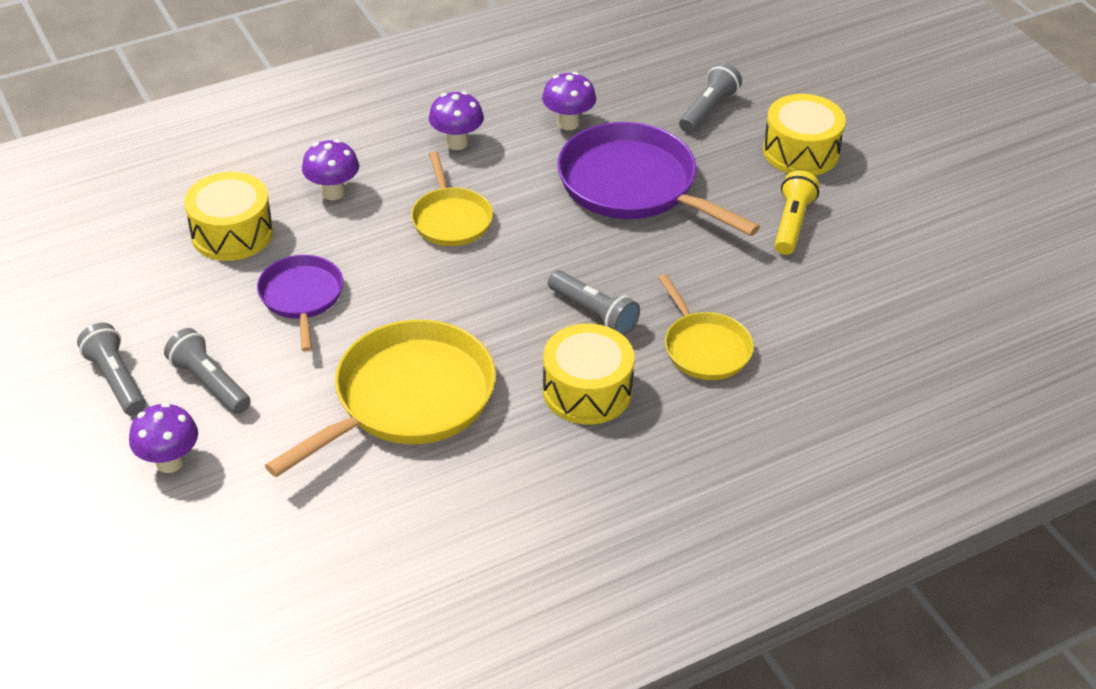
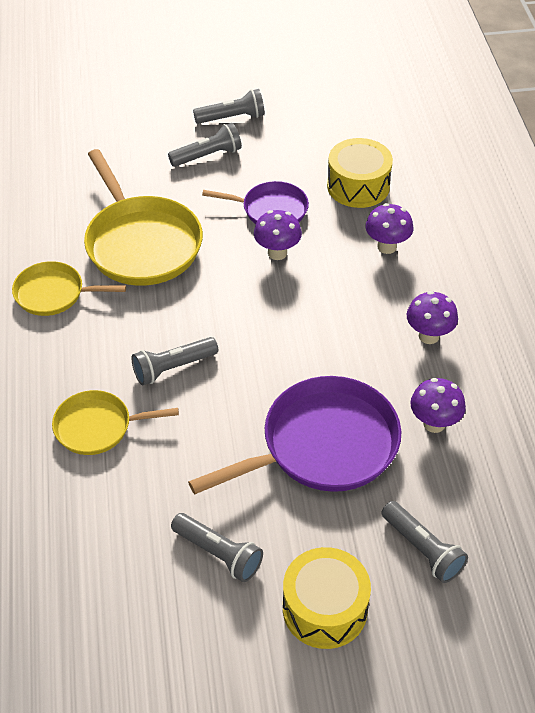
camera: 110 degrees right, 5 degrees up
(170, 462) = (148, 131): purple mushroom -> purple mushroom (277, 253)
(451, 219) = (325, 309): yellow pan -> yellow pan (53, 294)
(587, 391) = (94, 340): yellow drum -> none
(792, 224) = (218, 553): yellow flashlight -> grey flashlight

